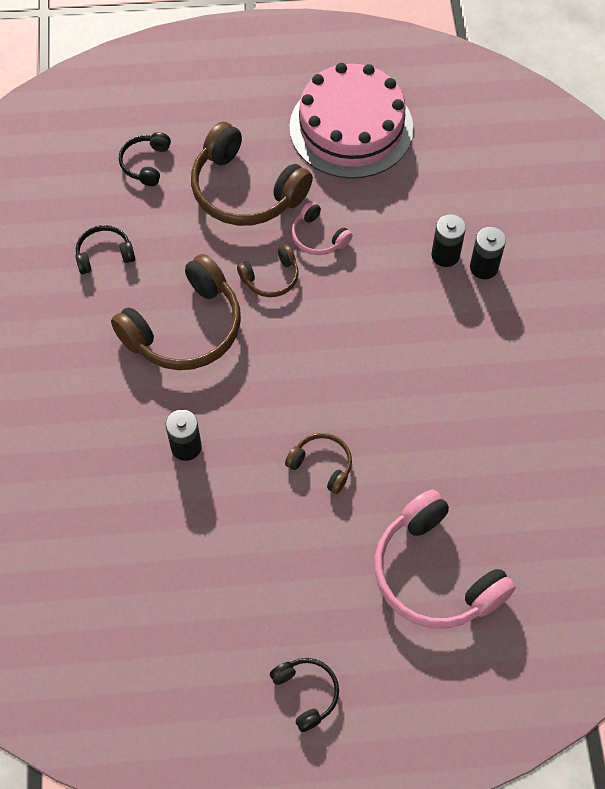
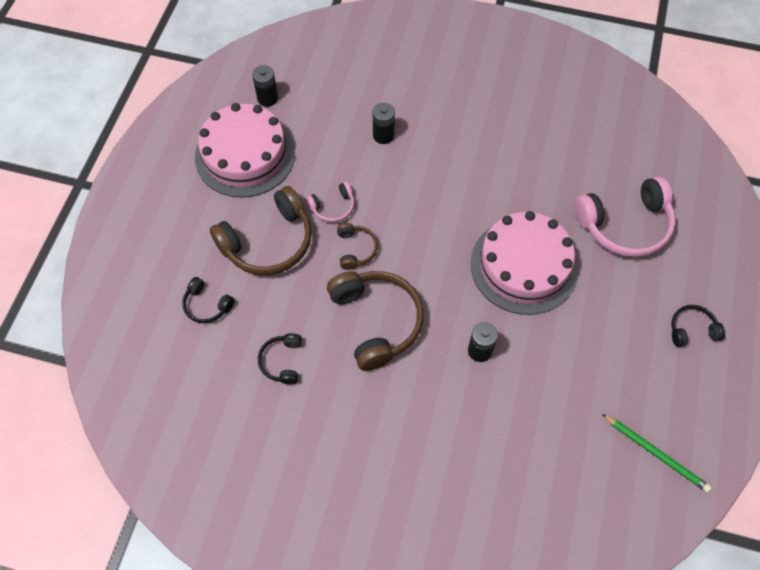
camera: 70 degrees left, 0 degrees up
(116, 681) = (656, 454): none -> green pencil
(322, 465) = (524, 266): brown headphones -> pink cake
(484, 267) = (403, 117): black battery -> black battery (267, 98)

